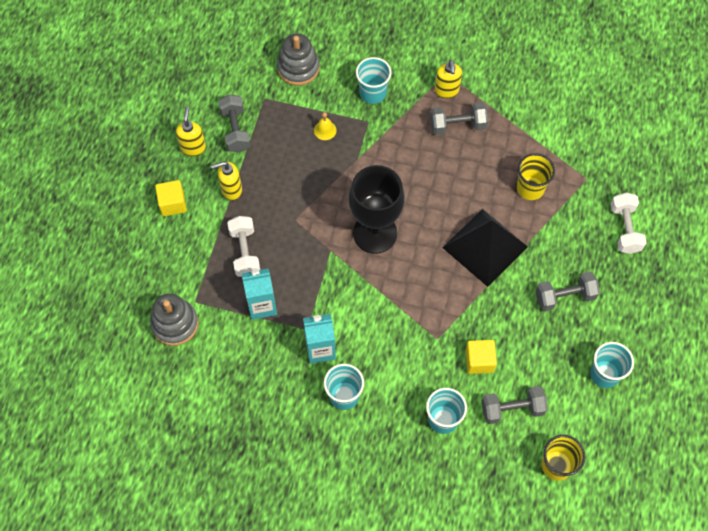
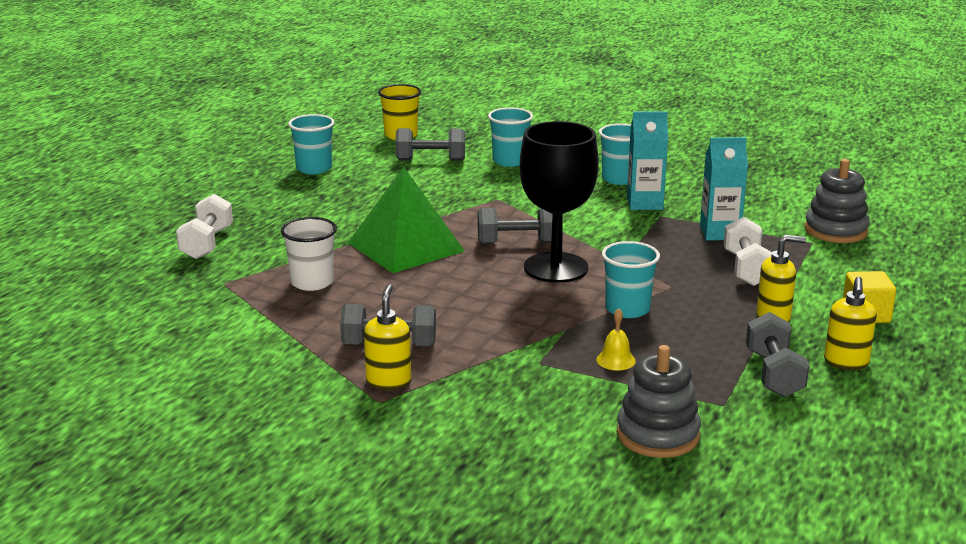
camera: 170 degrees left, 40 degrees down
(373, 93) = (522, 392): turquoise cup -> turquoise cup (627, 309)
(479, 361) = (453, 184): yellow cube -> none
(485, 247) = (406, 247): black pyramid -> green pyramid
(530, 188) = (312, 282): yellow cup -> white cup
(564, 296) = (324, 210): grey dumbbell -> grey dumbbell (517, 243)

